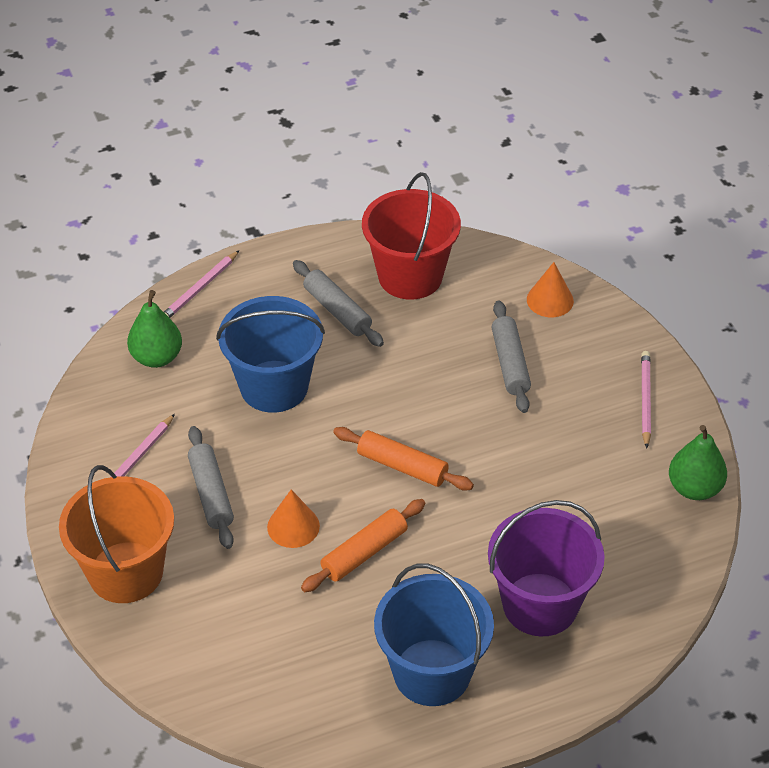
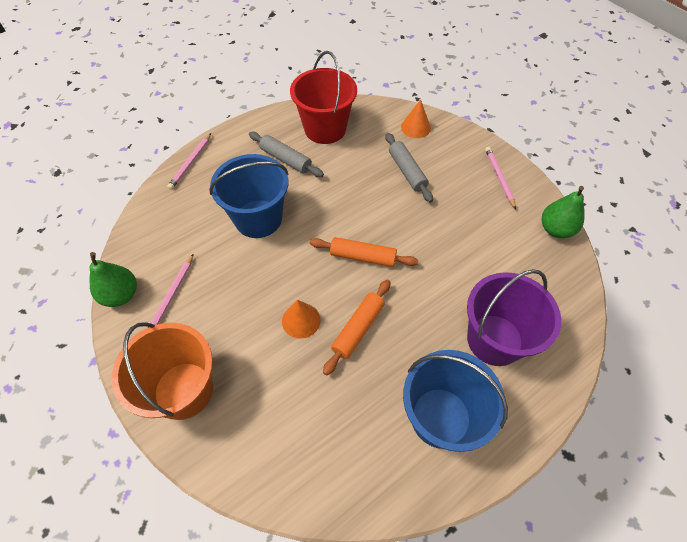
camera: 15 degrees left, 10 degrees up
(156, 357) = (171, 215): green pear -> green pear (121, 295)
(211, 494) = (234, 308): grey rolling pin -> none

